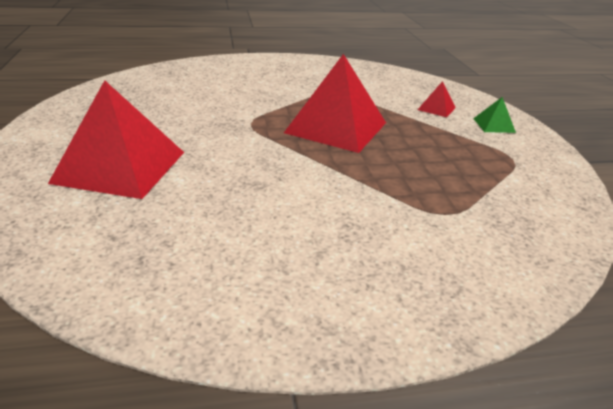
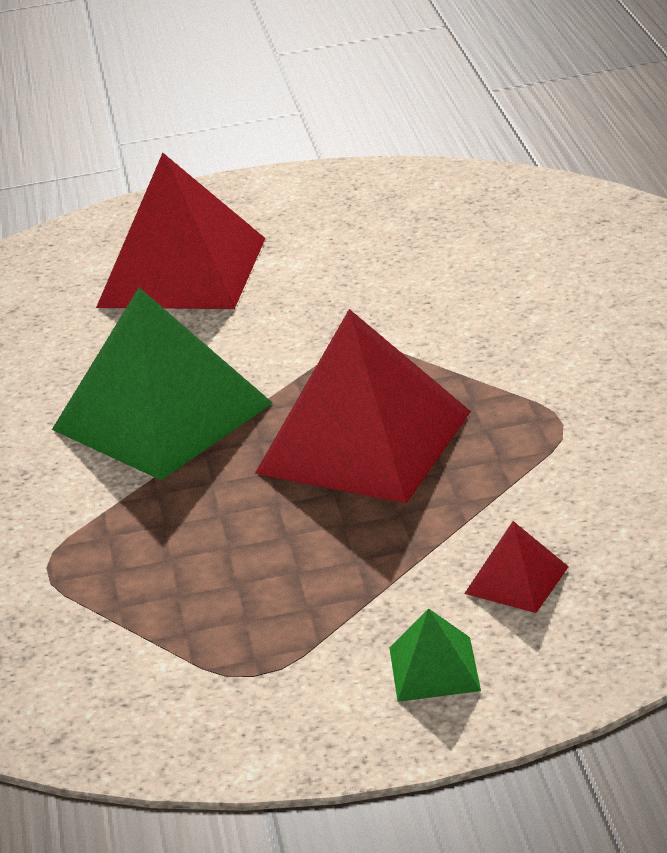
camera: 95 degrees right, 0 degrees up
(295, 176) = (161, 416): none -> green pyramid

